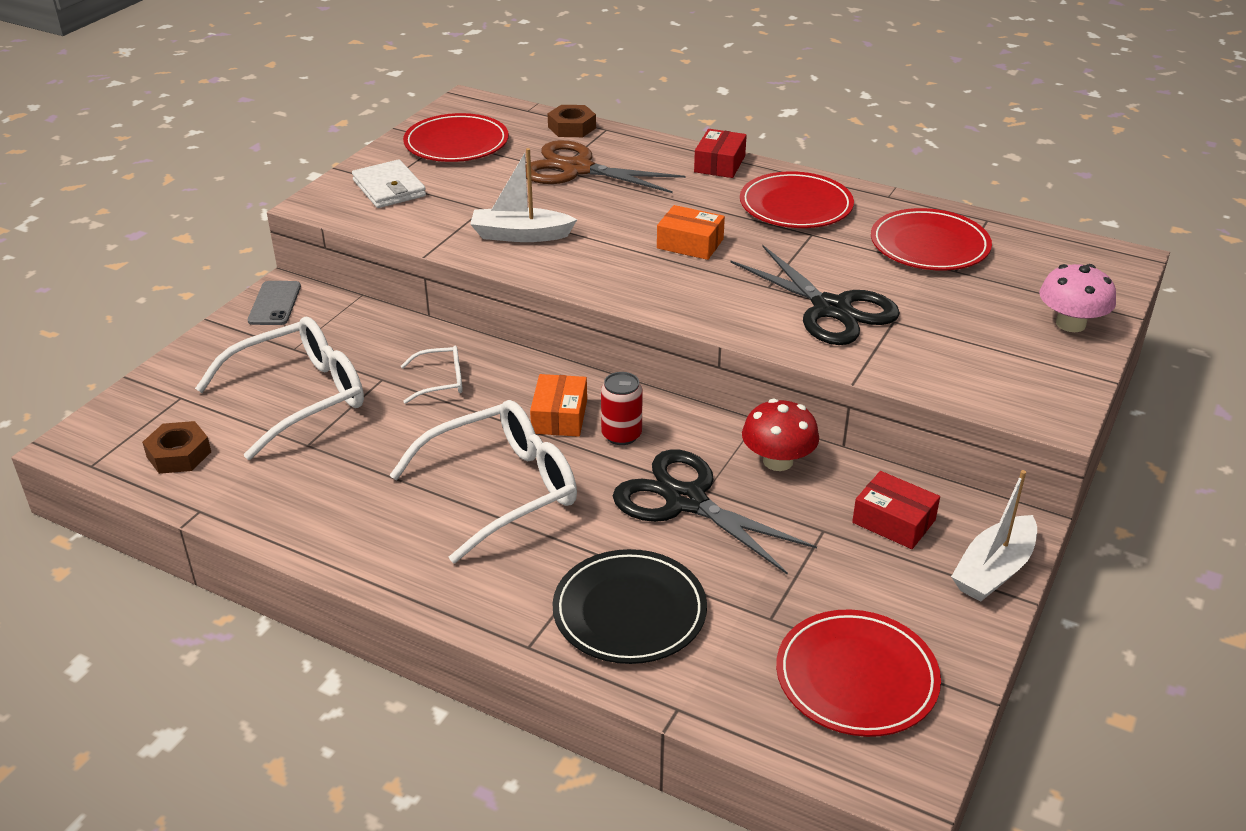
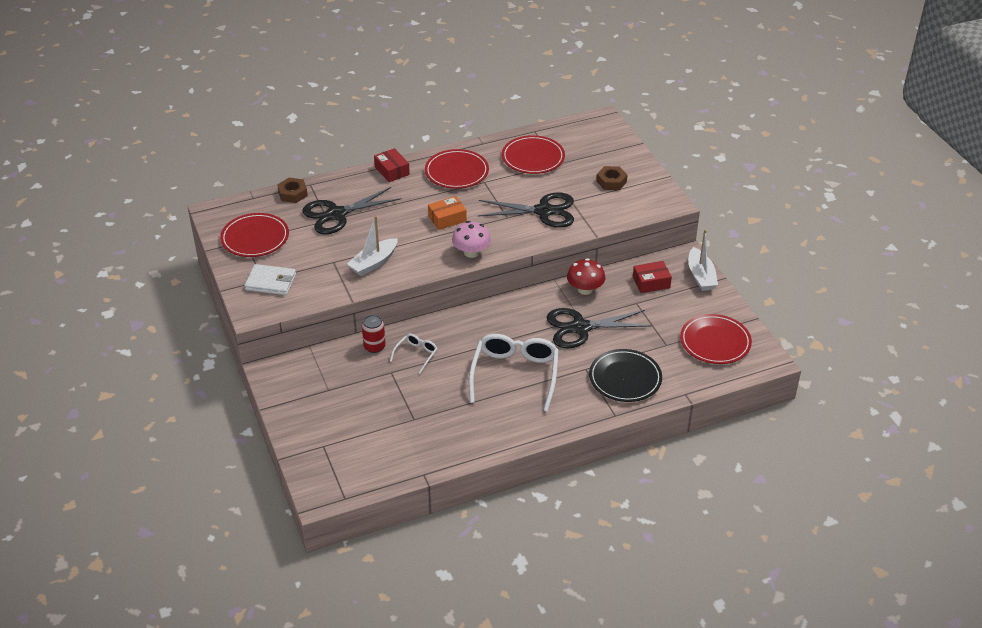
camera: 50 degrees left, 5 degrees up
(179, 454) = (371, 464): brown nut -> brown nut (611, 181)
(274, 303) = (278, 379): grey phone -> none
(299, 397) = (373, 405): white glasses -> none
(559, 416) = (485, 332): orange box -> none
(577, 169) = (336, 214): brown scissors -> black scissors
(621, 435) = (519, 321): red can -> red can (374, 347)
(1070, 324) = (626, 161): pink mushroom -> pink mushroom (471, 252)

